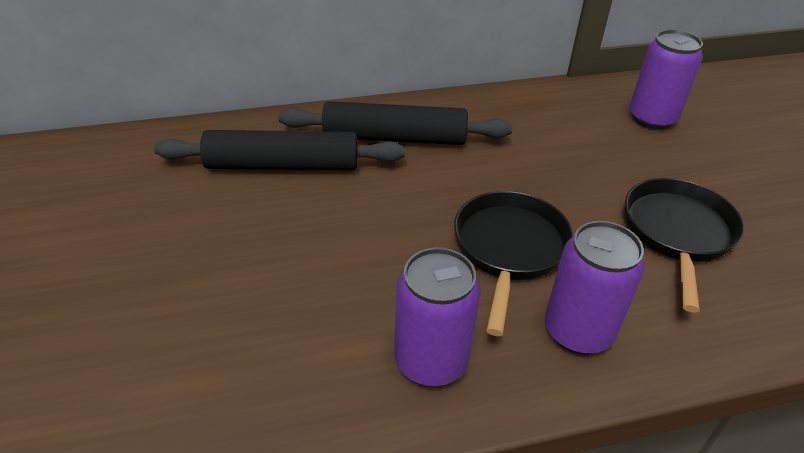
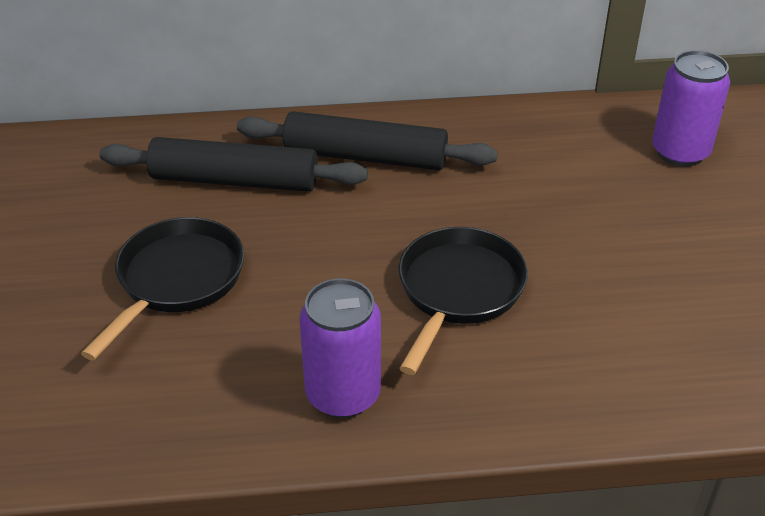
camera: 10 degrees right, 0 degrees up
(578, 331) = (504, 381): purple can -> none
(677, 233) = (655, 289): black pan -> black pan (177, 280)

